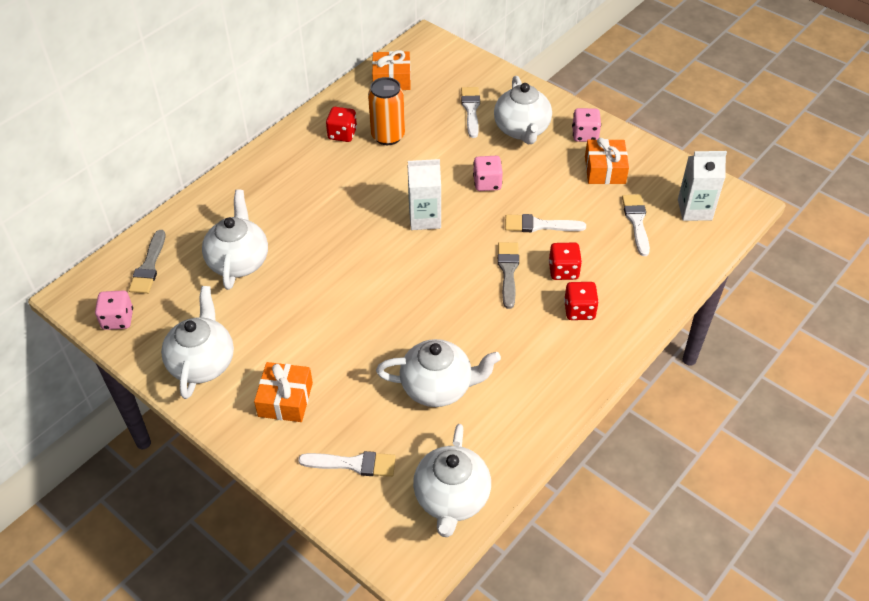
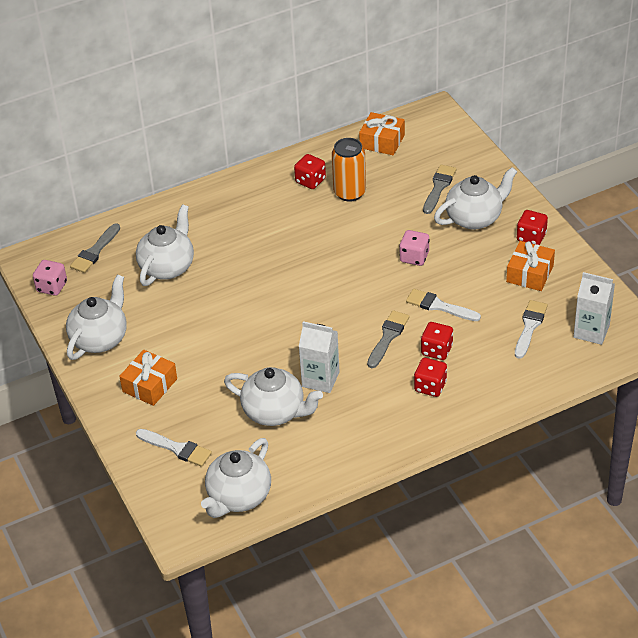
camera: 25 degrees right, 5 degrees down
(425, 218) = (341, 273): white carton -> white carton (320, 379)
(471, 109) = (439, 187): white brush -> grey brush
(522, 130) = (474, 218): white teapot -> white teapot turned 135 degrees counterclockwise
(585, 135) = (531, 237): pink dice -> red dice

